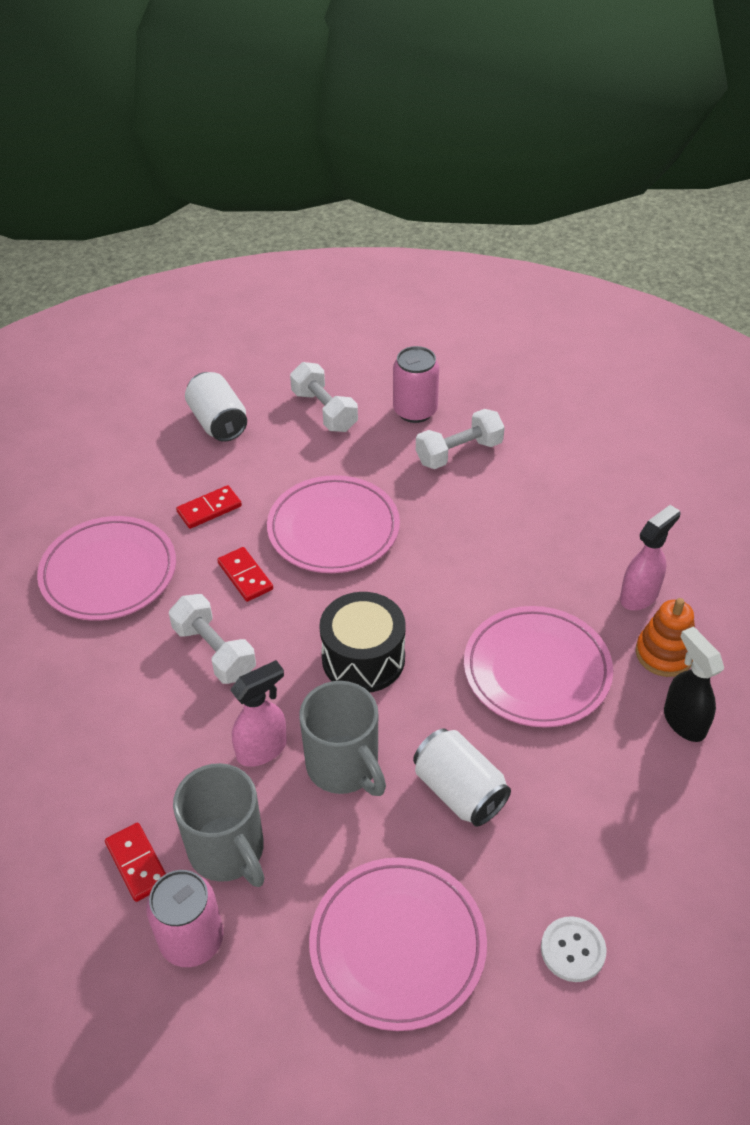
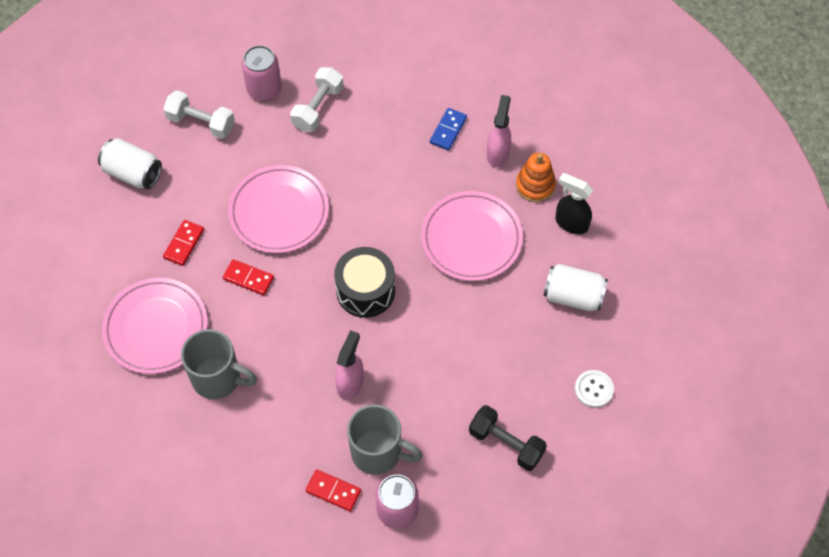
camera: 35 degrees left, 15 degrees up
(214, 651) = (271, 340): white dumbbell -> none
(344, 767) = (405, 364): grey mug -> grey mug (218, 378)
(397, 945) = (506, 443): pink plate -> black dumbbell
(459, 791) = (478, 339): white can -> white can (573, 296)
(594, 543) = (448, 130): none -> blue domino

